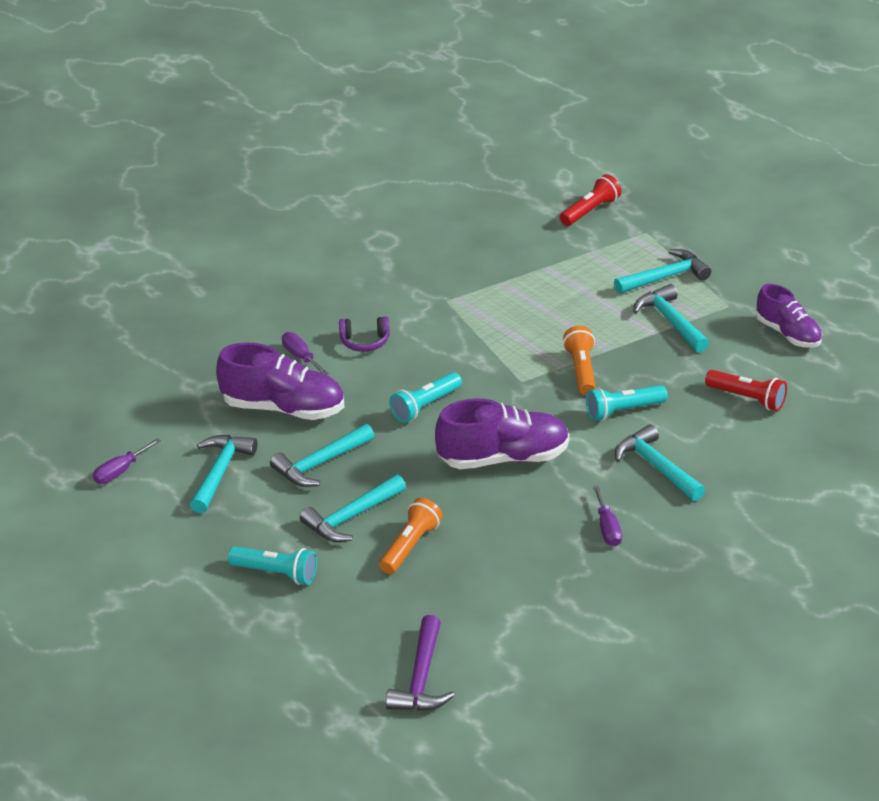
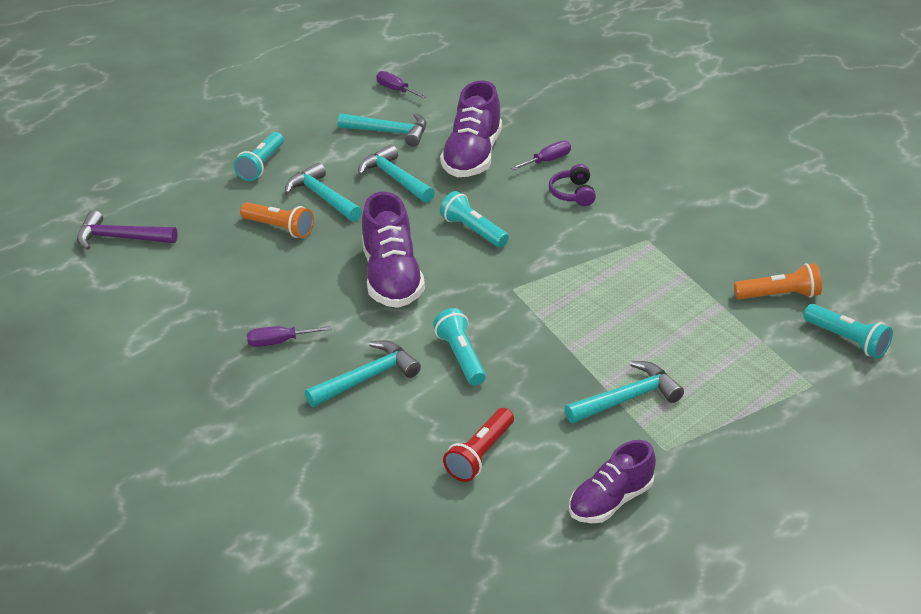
camera: 90 degrees right, 0 degrees up
(581, 370) = (531, 329): orange flashlight -> orange flashlight (779, 295)
(590, 211) = (847, 340): red flashlight -> turquoise flashlight
(665, 277) = (717, 398): turquoise hammer -> none

